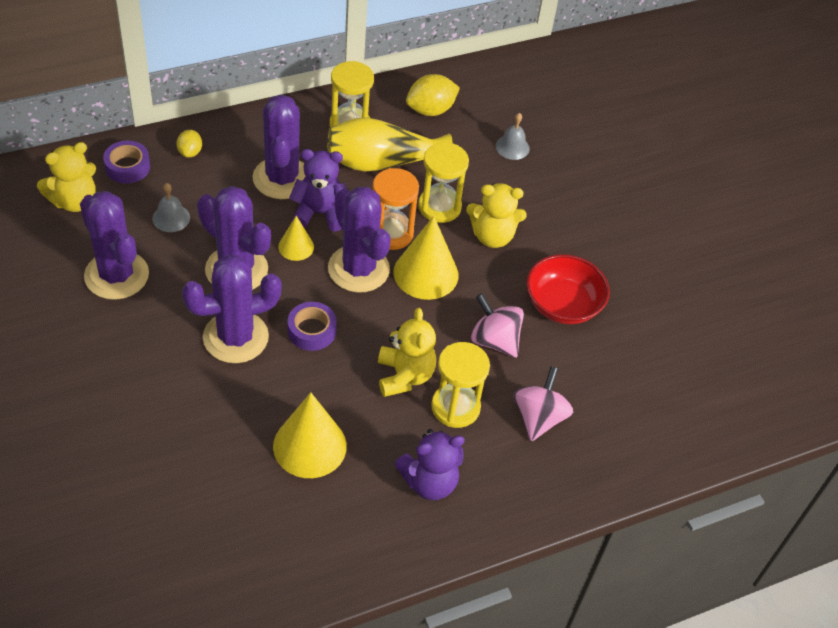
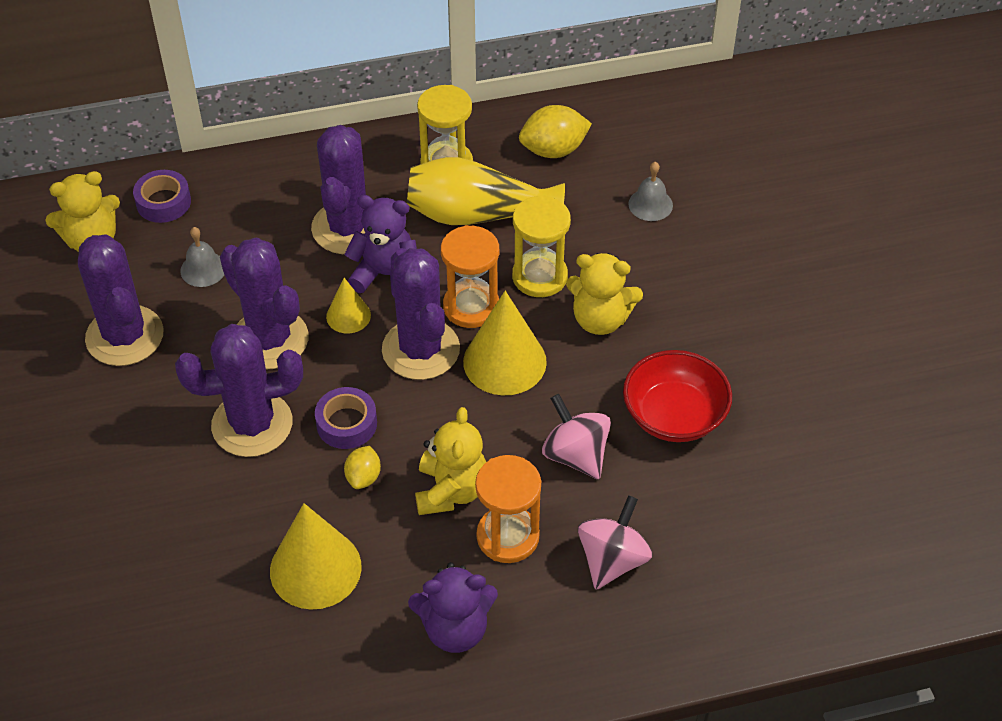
camera: 15 degrees right, 0 degrees up
(190, 152) = (242, 188): yellow lemon -> yellow lemon (363, 477)
(455, 407) = (508, 536): yellow hourglass -> orange hourglass

